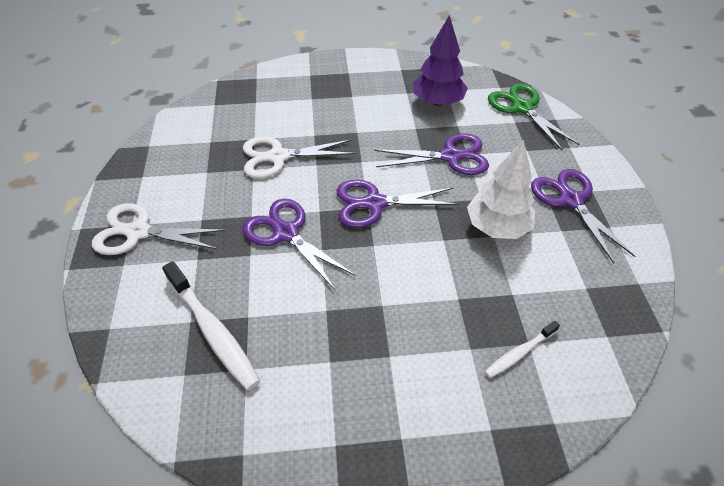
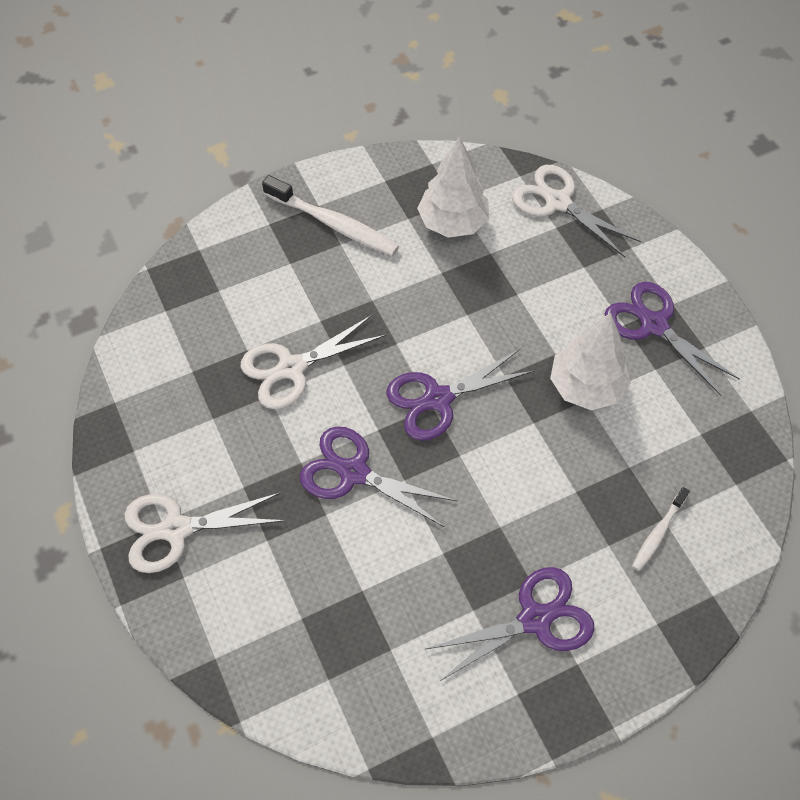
camera: 20 degrees left, 10 degrees up
(213, 331) = (333, 620): white toothbrush -> white toothbrush (334, 224)
(438, 102) = (453, 223): purple tree -> white tree
(451, 156) = (500, 303): purple scissors -> purple scissors (535, 619)
(522, 107) = (557, 202): green scissors -> white scissors

